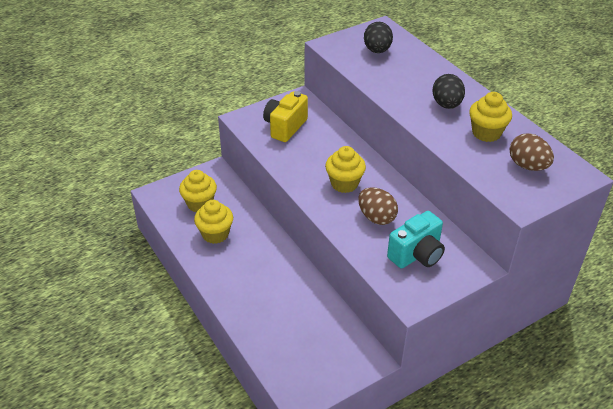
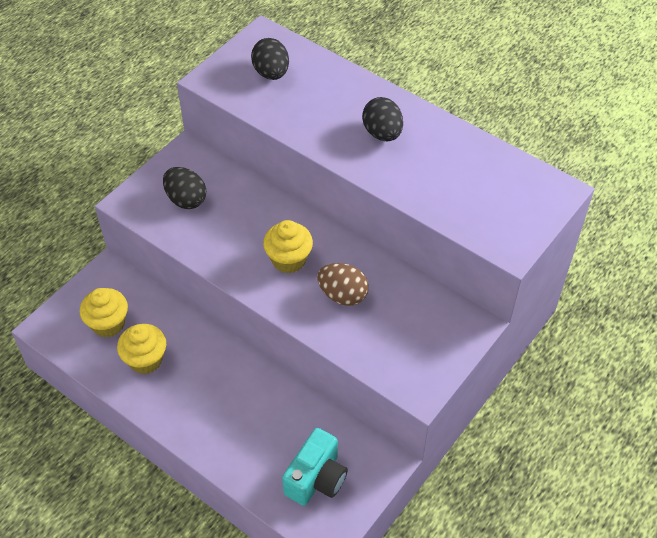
camera: 20 degrees left, 10 degrees up
(285, 127) = (186, 199): yellow camera -> black egg
(416, 255) = (405, 331): turquoise camera -> turquoise camera (316, 479)
(486, 133) = (440, 161): yellow cupcake -> none
(527, 166) = (500, 195): brown egg -> none

